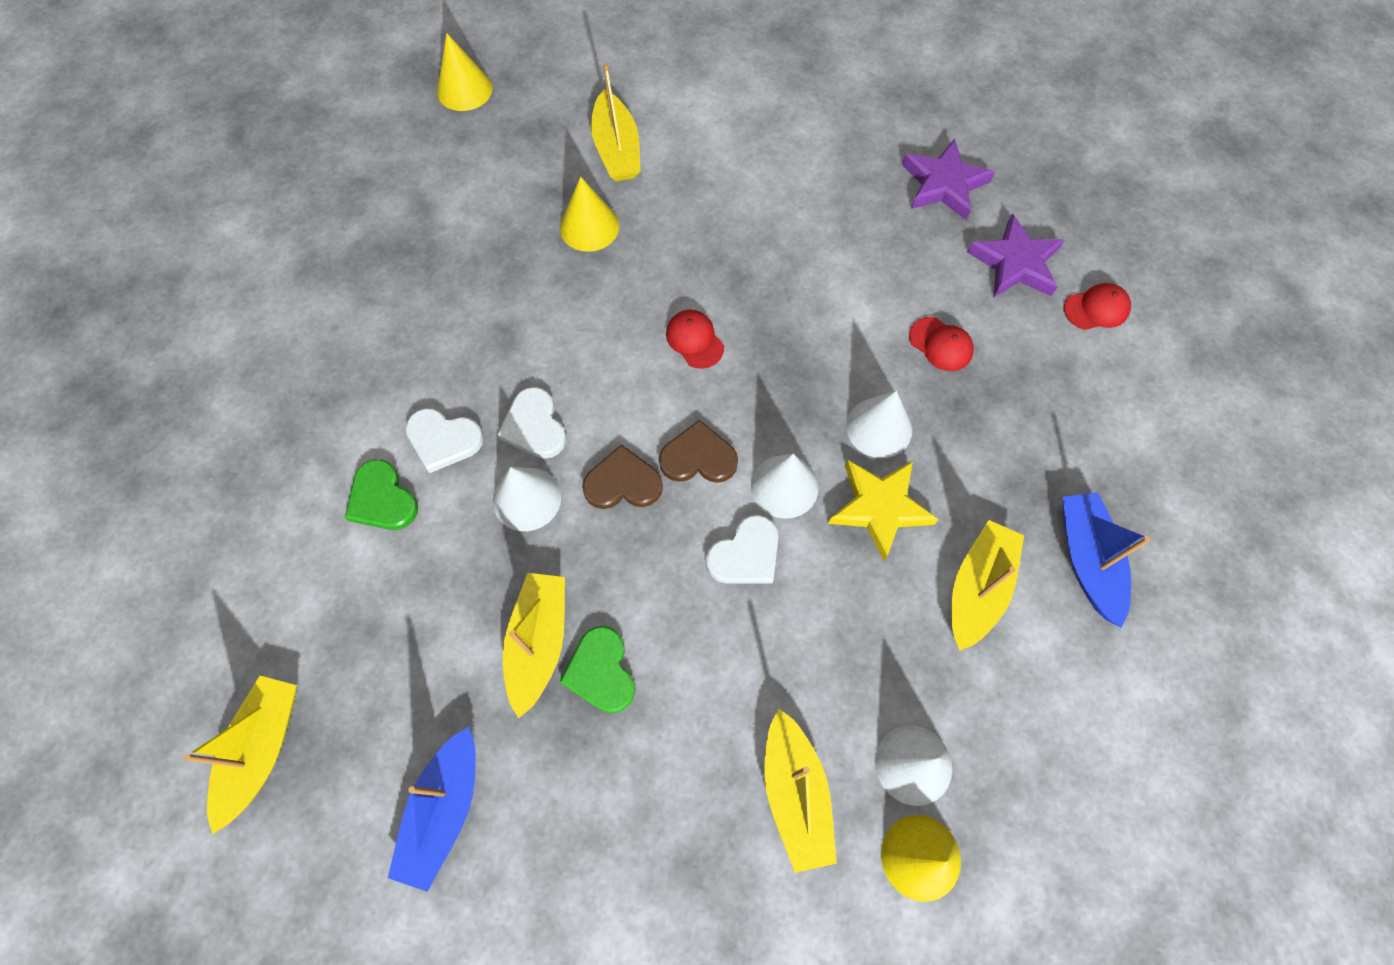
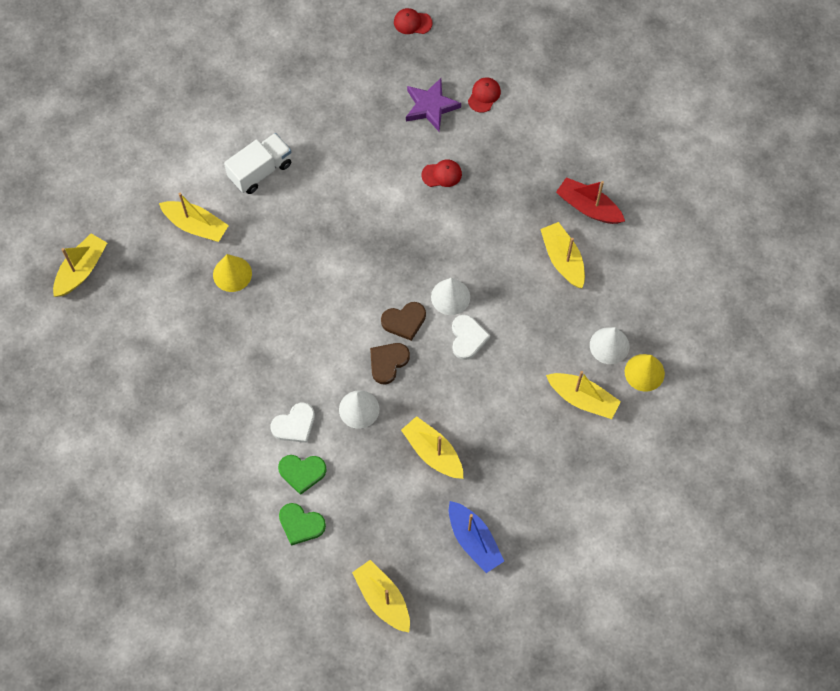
camera: 50 degrees left, 0 degrees up
(464, 89) = (81, 270): yellow cone -> yellow boat
(534, 426) = (324, 379): white heart -> none
(601, 671) = (468, 436): green heart -> green heart (301, 524)
(694, 340) = (342, 276): red cap -> red cap (412, 22)
(698, 457) = (404, 321): brown heart -> brown heart turned 150 degrees counterclockwise
(746, 158) = (260, 171): none -> white truck
(879, 427) = (458, 235): white cone -> none
(880, 508) = (495, 267): yellow star -> none
(944, 184) = (360, 97): purple star -> none
(1087, 560) = (588, 207): blue boat -> red boat

